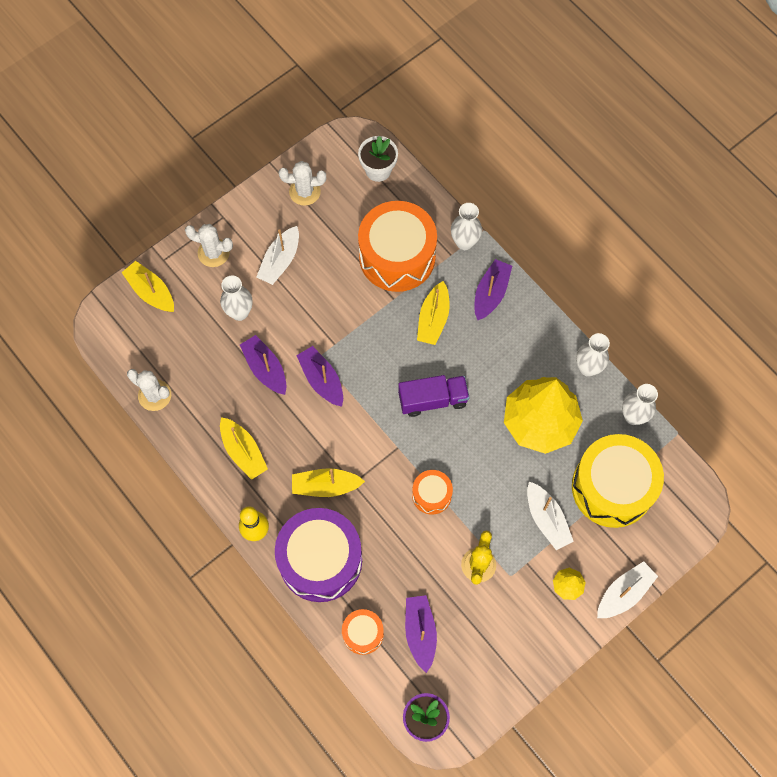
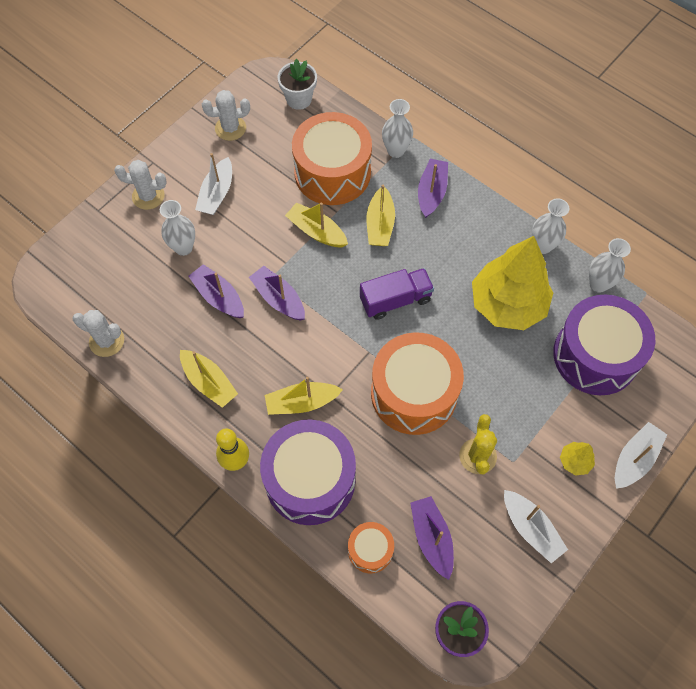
camera: 10 degrees left, 5 degrees down
(151, 292) = (89, 242): yellow boat -> yellow boat (316, 231)
(431, 495) = (414, 393): orange drum -> orange drum, size x2.07
(546, 519) = (537, 398): white boat -> white boat (531, 529)
(612, 487) = (595, 355): yellow drum -> purple drum

